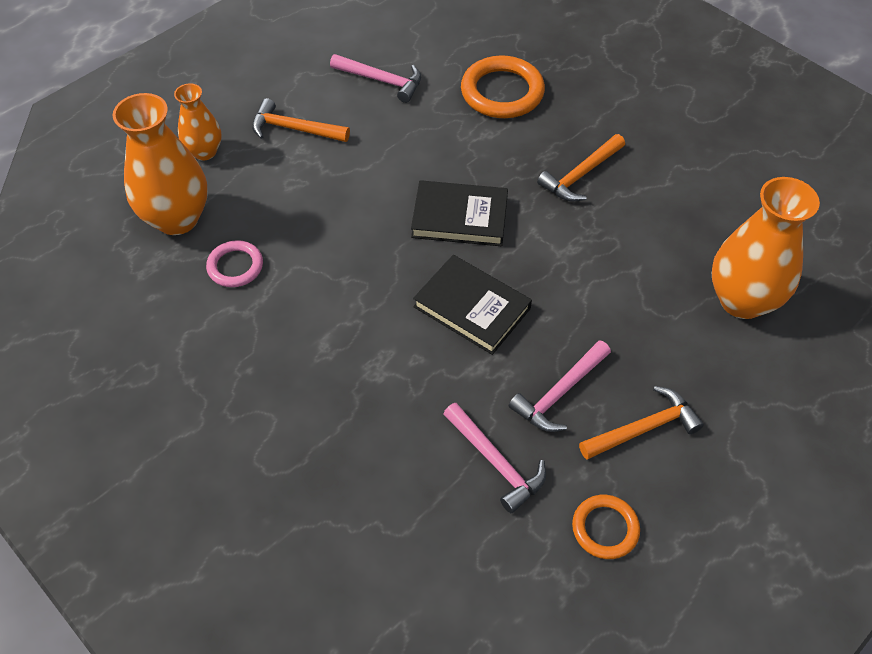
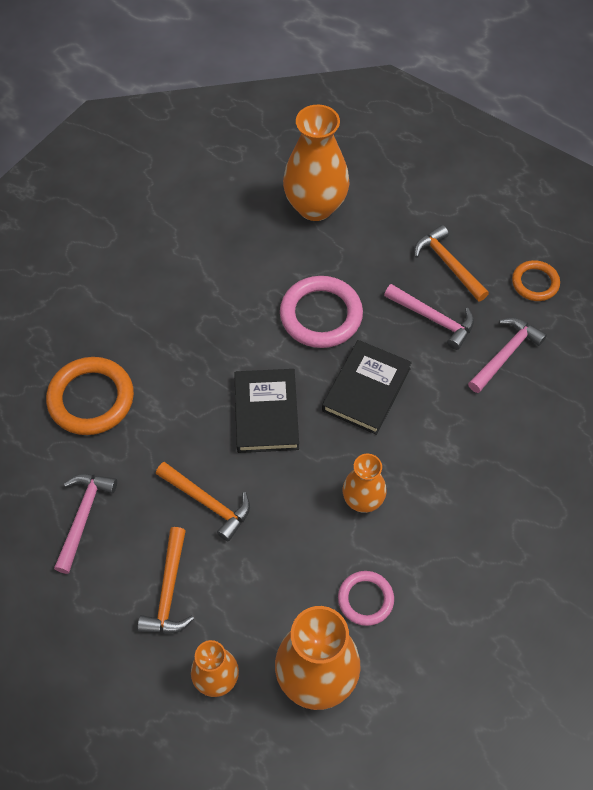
camera: 100 degrees left, 5 degrees up
(340, 282) = (363, 500): none -> orange vase
(578, 281) = (321, 315): none -> pink ring
(581, 175) = (197, 322): orange hammer -> orange hammer (207, 502)

